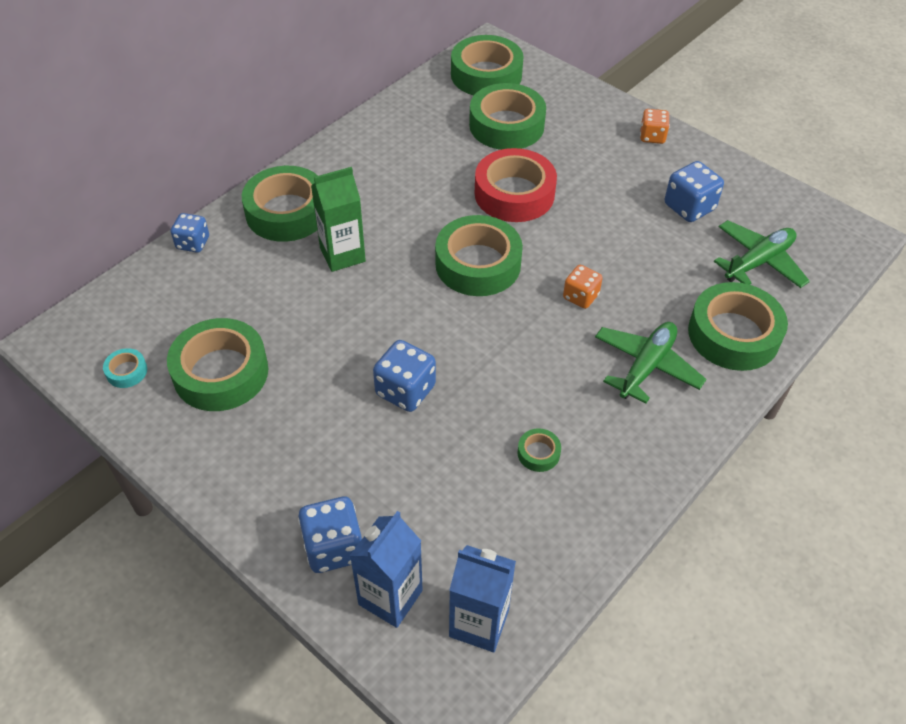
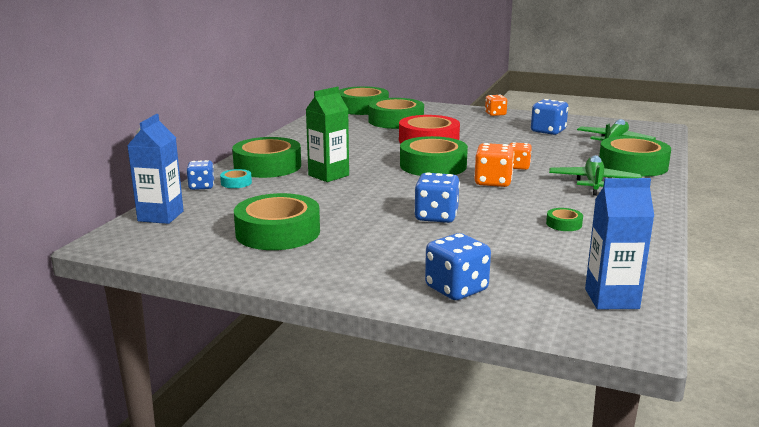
camera: 20 degrees left, 30 degrees down
(126, 371) = (192, 244): turquoise tape -> turquoise tape (236, 183)
(390, 597) = (529, 301): blue carton -> blue carton (160, 216)
(523, 327) = (493, 182): none -> orange dice

